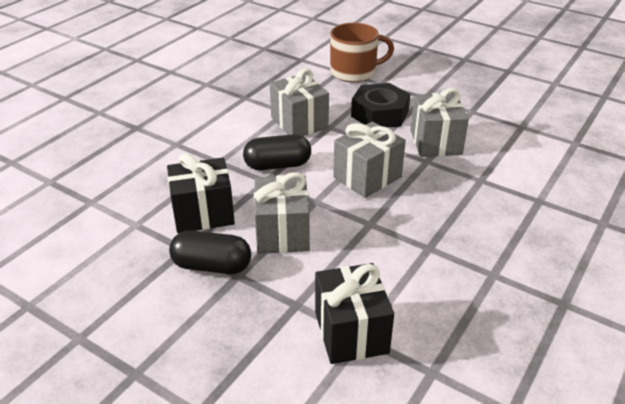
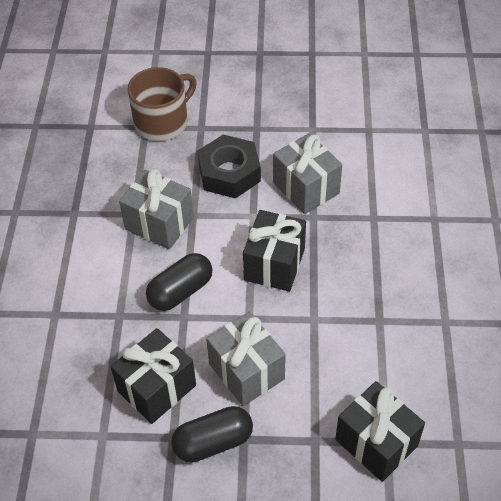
camera: 30 degrees left, 15 degrees up
(367, 177) = (274, 264): grey gift -> black gift

